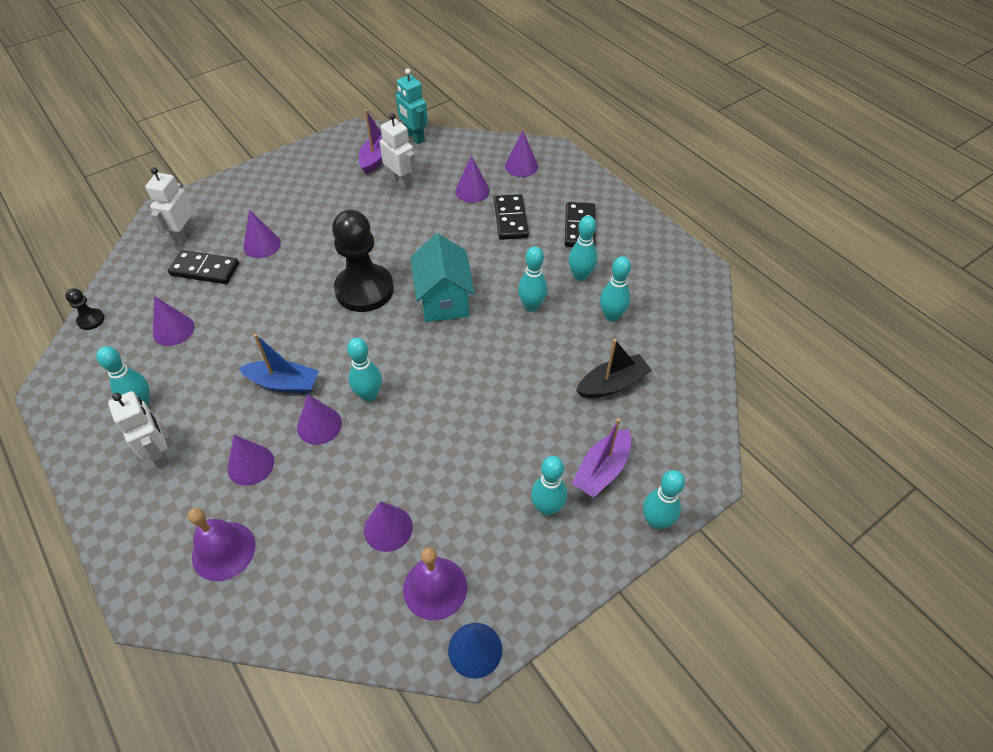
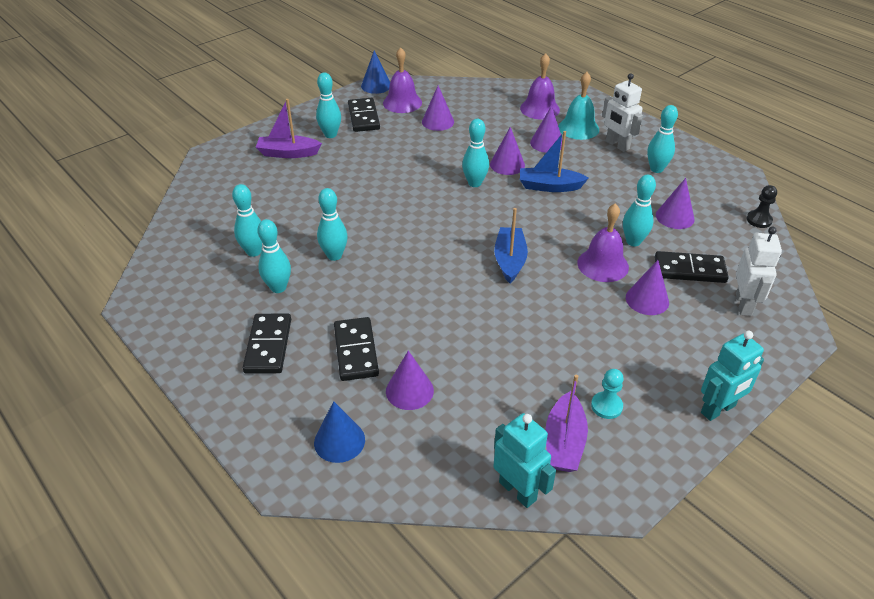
camera: 175 degrees right, 10 degrees down
(191, 495) = (578, 128): none -> turquoise bell
(265, 168) = (718, 409): none -> turquoise robot
(280, 280) = (603, 265): none -> purple bell
(339, 174) = (606, 406): none -> turquoise pawn
(364, 290) = (510, 260): black pawn -> blue boat
(401, 182) = (512, 399): white robot -> none
(444, 300) = (425, 256): turquoise house -> none
(498, 550) = (364, 117): none -> black domino
(521, 166) = (339, 441): purple cone -> blue cone
(602, 470) = (288, 153): purple boat -> purple boat turned 120 degrees counterclockwise
(612, 384) = (267, 201): black boat -> none
(656, 521) = (256, 133): turquoise bowling pin -> turquoise bowling pin (633, 241)

